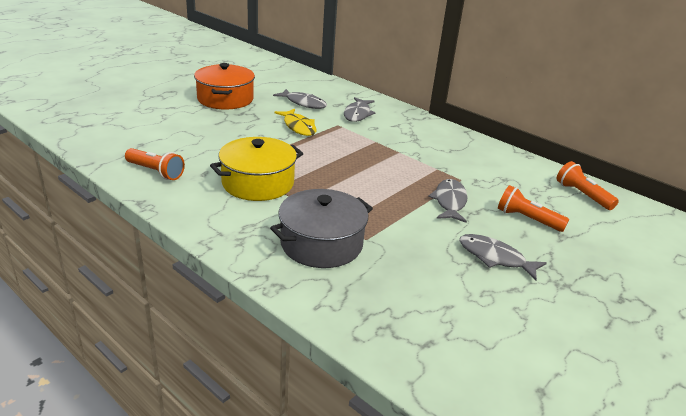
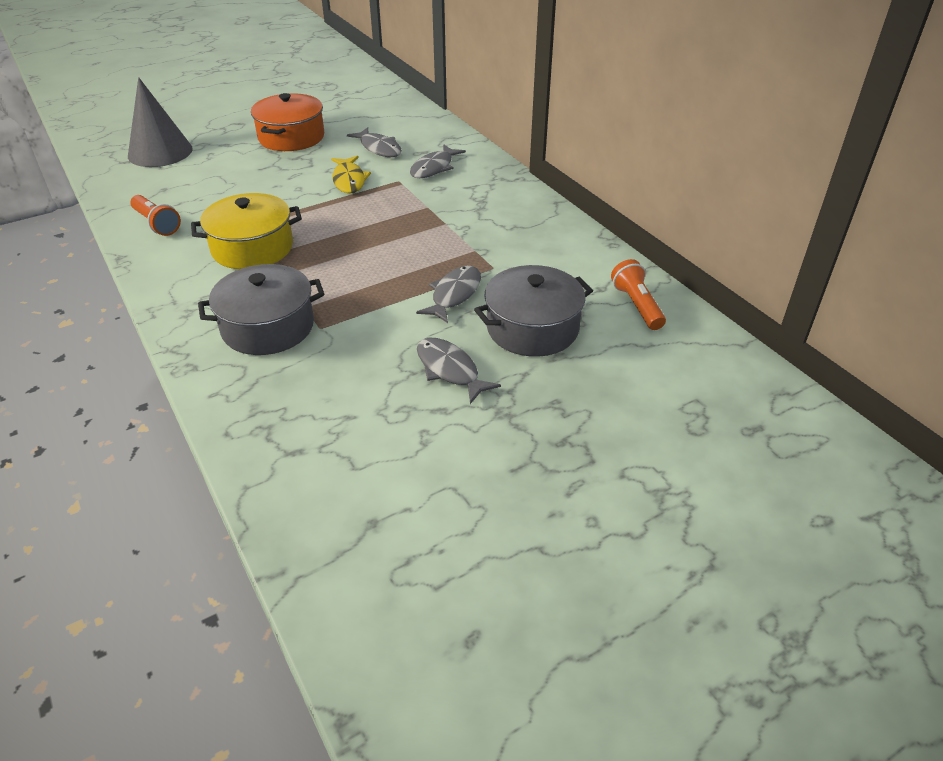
camera: 20 degrees right, 10 degrees up
(116, 116) = (160, 152): none -> grey cone
(527, 219) = (532, 328): orange flashlight -> grey pot

